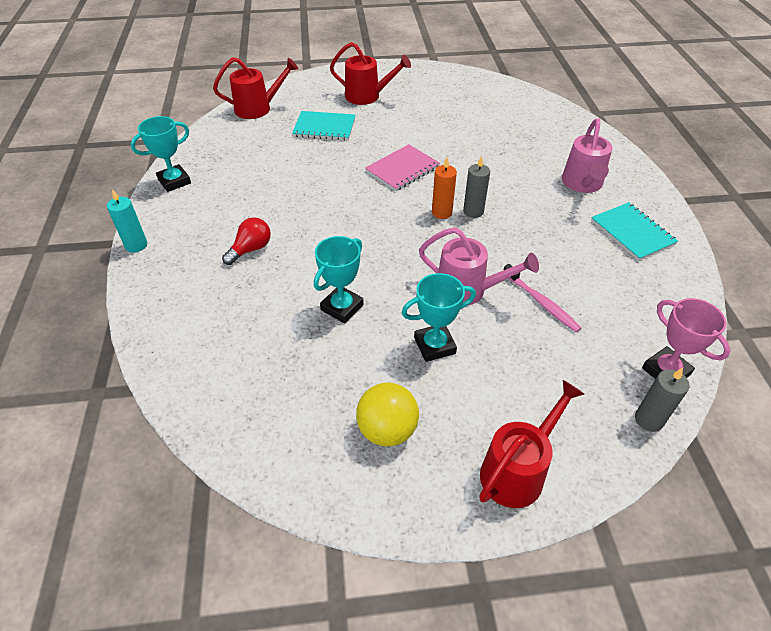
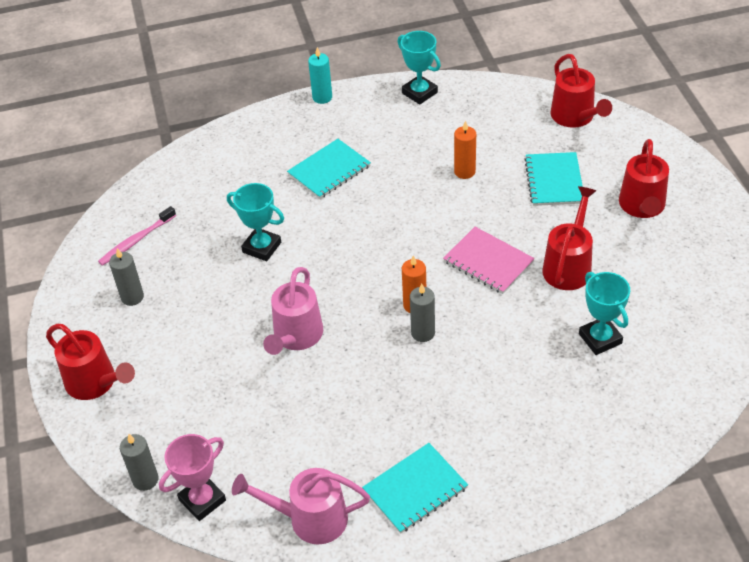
camera: 85 degrees right, 0 degrees up
(251, 249) = (329, 170): red light bulb -> turquoise notebook
(293, 168) = (464, 172): none -> orange candle
(387, 430) = (132, 297): yellow ball -> grey candle
(416, 133) = (568, 265): none -> red watering can
(434, 345) = (221, 318): turquoise trophy -> turquoise trophy (600, 338)
(541, 302) = (285, 398): pink toothbrush -> pink toothbrush (136, 240)
(582, 184) = (503, 441): pink watering can -> pink watering can (309, 519)

